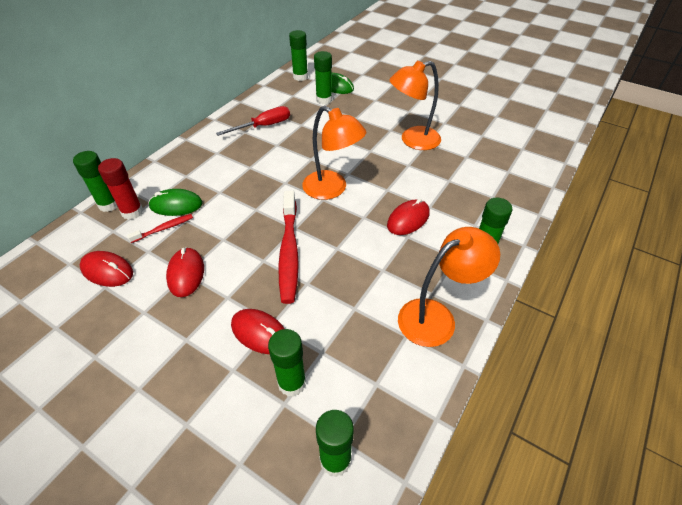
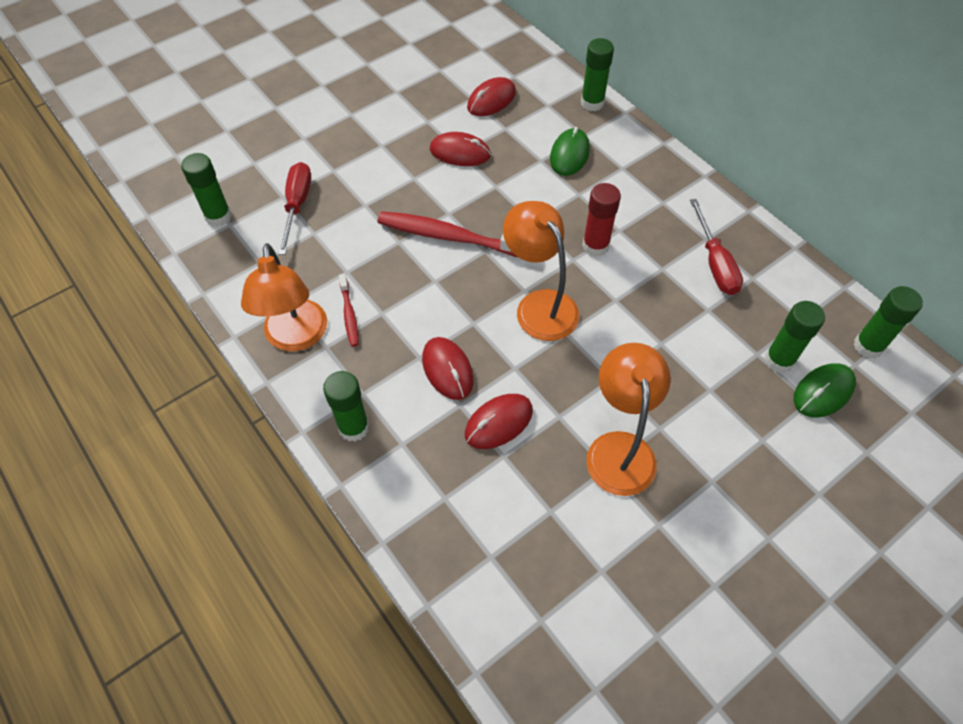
camera: 110 degrees right, 10 degrees up
(132, 212) = (571, 120): red glue stick -> red glue stick (595, 246)
(164, 228) = (534, 142): red toothbrush -> red toothbrush (349, 315)
(259, 333) = (360, 194): red mouse -> red mouse (498, 422)
(292, 383) = (297, 205): green glue stick -> red screwdriver
(332, 189) = (539, 305): orange lamp -> orange lamp turned 90 degrees clockwise

